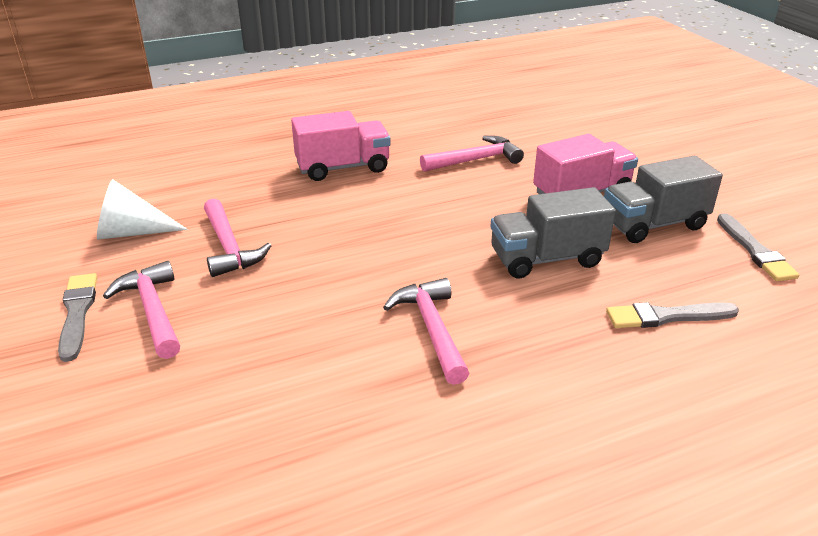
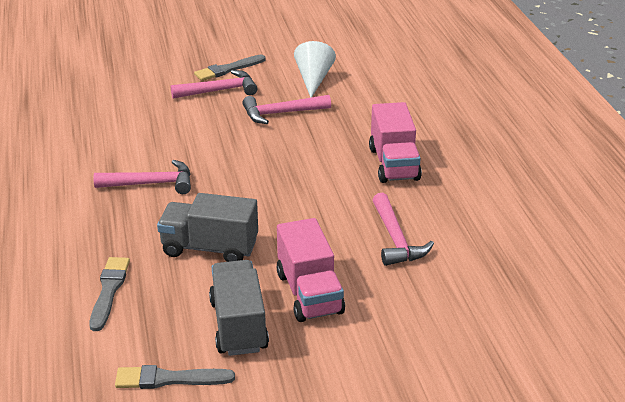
camera: 100 degrees right, 0 degrees up
(77, 313) = (228, 69): grey brush -> grey brush turned 150 degrees clockwise
(546, 259) = (209, 248): grey truck -> grey truck turned 75 degrees counterclockwise

